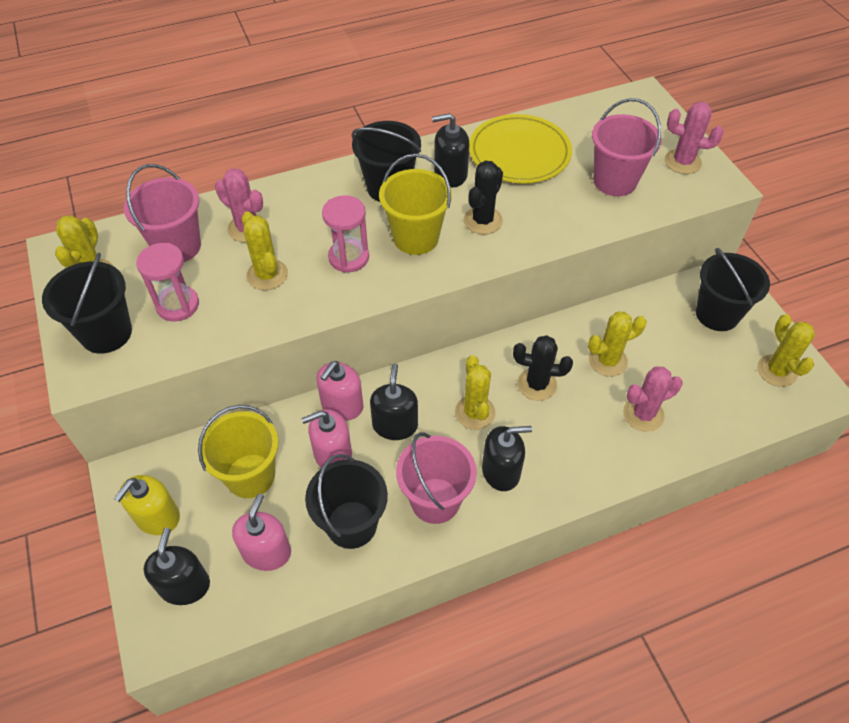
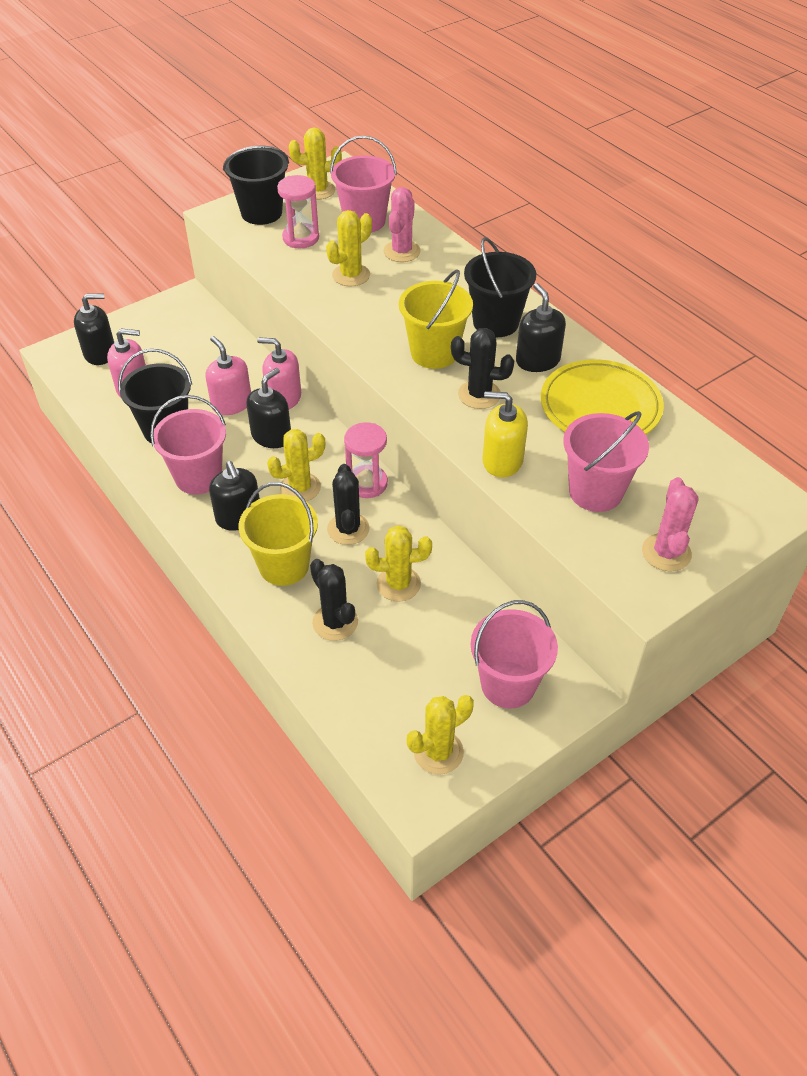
camera: 75 degrees right, 5 degrees down
(157, 517) = (154, 324): yellow soap dispenser -> yellow soap dispenser (502, 461)
(250, 476) = (200, 362): yellow bucket -> yellow bucket (284, 565)
(349, 257) = (390, 316): pink hourglass -> pink hourglass (367, 483)
(395, 425) = (271, 436): black soap dispenser -> black soap dispenser turned 45 degrees counterclockwise
(607, 361) = (398, 584): yellow cactus -> yellow cactus turned 60 degrees counterclockwise
(643, 414) = (335, 622): pink cactus -> black cactus
(717, 314) = (508, 684): black bucket -> pink bucket

